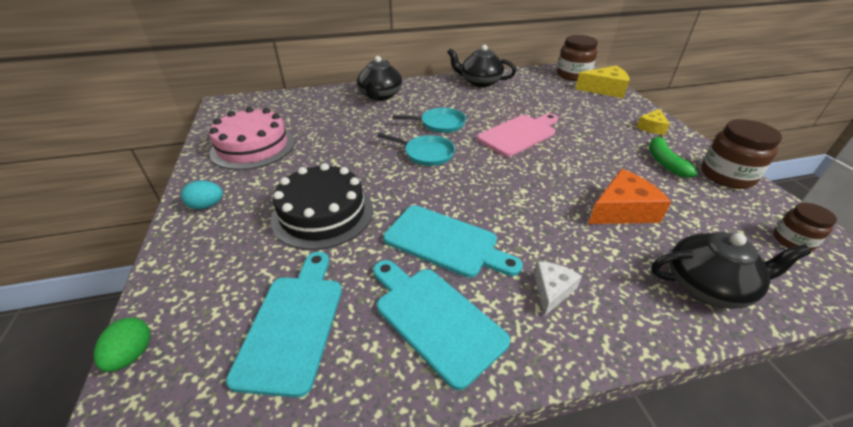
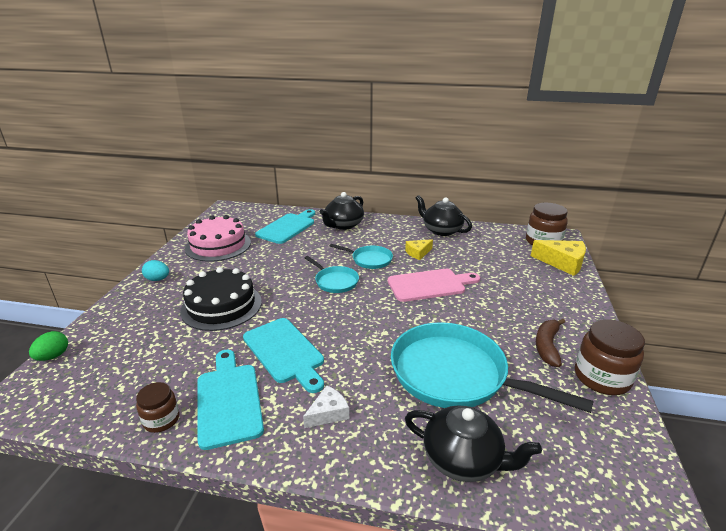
camera: 25 degrees right, 10 degrees down
(293, 324) = (144, 371): turquoise cutting board -> turquoise cutting board (288, 227)
(622, 210) = (455, 374): orange cheese -> turquoise pan
(651, 127) = (572, 311): yellow cheese -> yellow cheese (418, 253)
(664, 162) = (547, 346): green banana -> brown banana
(792, 241) = (601, 456): brown jar -> brown jar (161, 420)

